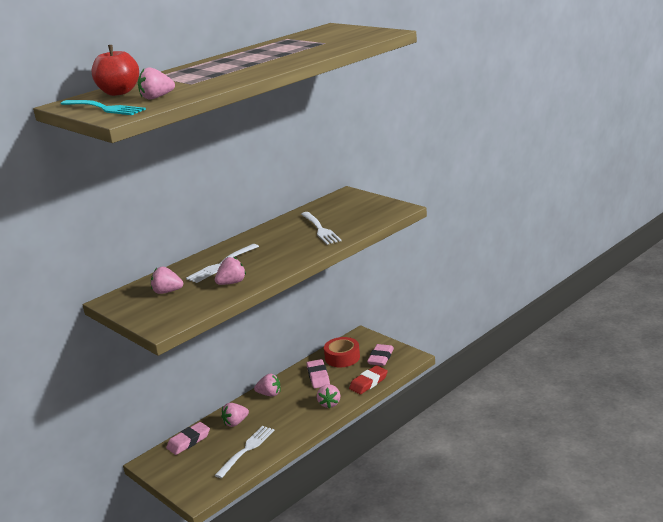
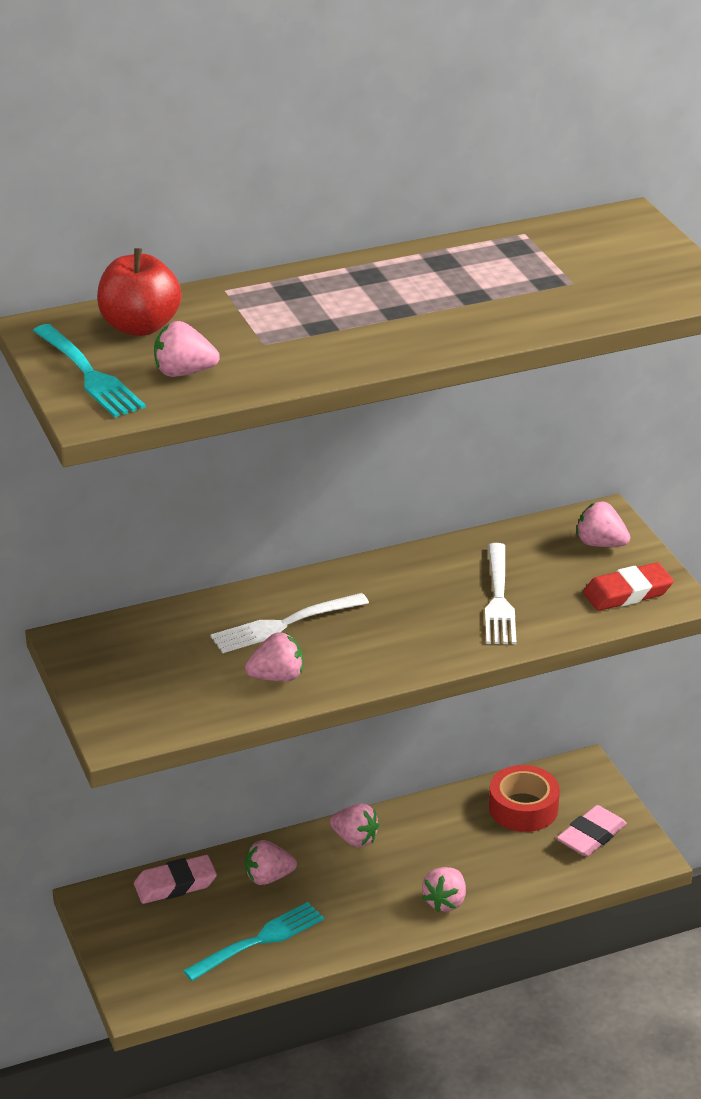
camera: 20 degrees right, 10 degrees up
(167, 292) = (166, 656): pink strawberry -> pink strawberry (600, 544)
(246, 450) = (258, 941): white fork -> turquoise fork
(318, 376) = (458, 834): pink eraser -> none
(368, 383) = (537, 883): red eraser -> red eraser (627, 593)

